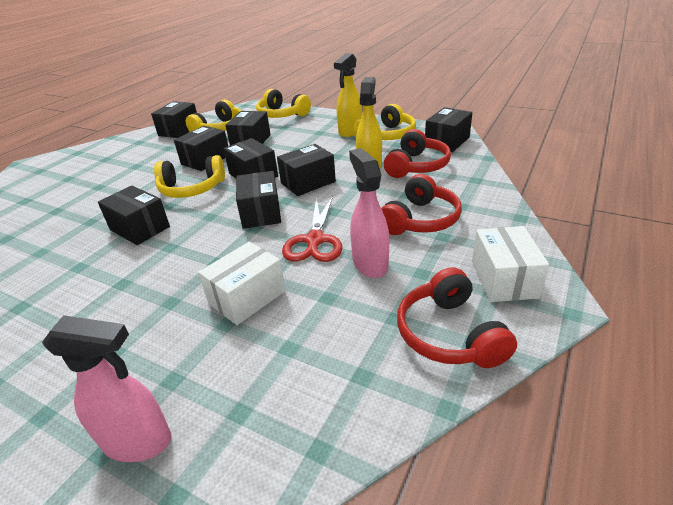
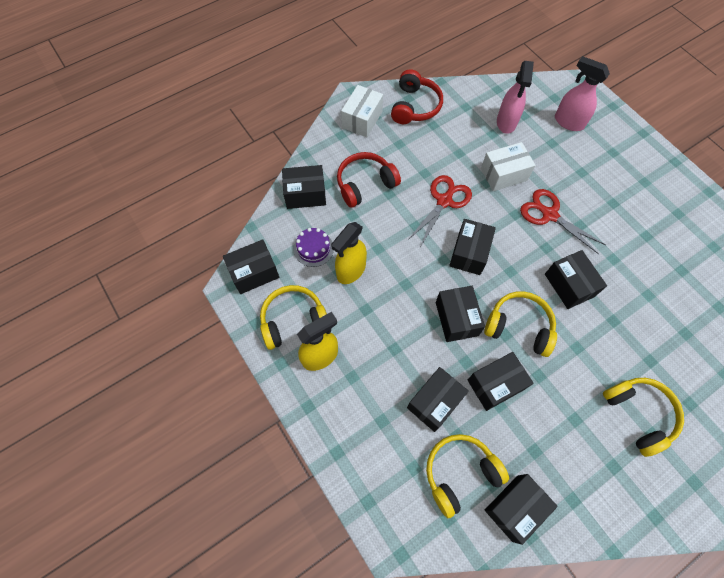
camera: 155 degrees left, 30 degrees up
(168, 278) = (549, 214): none -> red scissors
(282, 115) = (367, 468): yellow headphones -> yellow headphones (638, 414)
(308, 182) = (414, 276): black box -> black box (305, 194)
(370, 264) = (422, 164): pink spray bottle -> pink spray bottle (506, 122)
(416, 166) = (313, 248): red headphones -> purple cake

